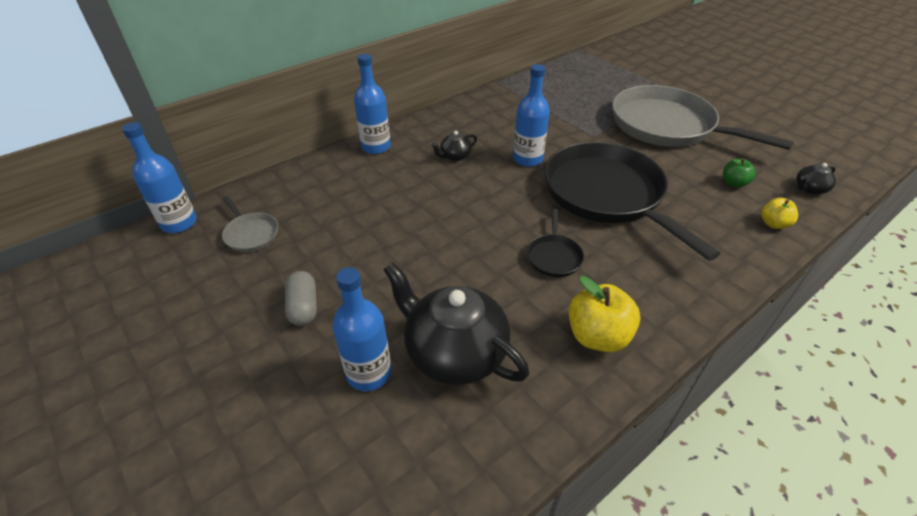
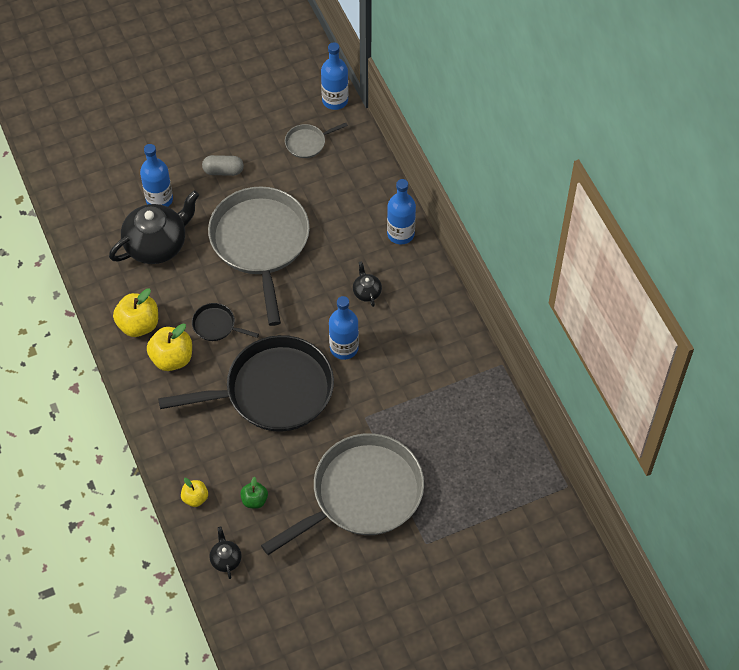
camera: 105 degrees right, 15 degrees up
(417, 244) = (260, 242): none -> grey pan
(624, 286) = (172, 358): none -> yellow apple

